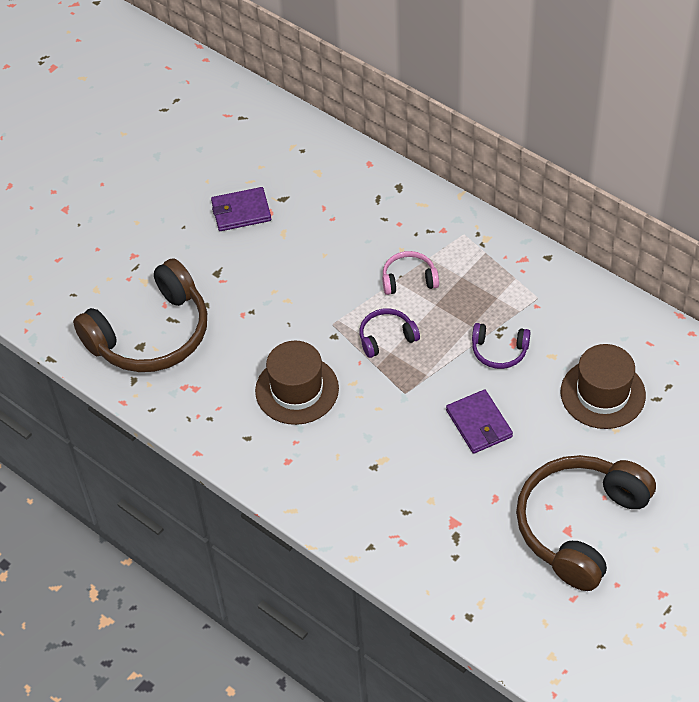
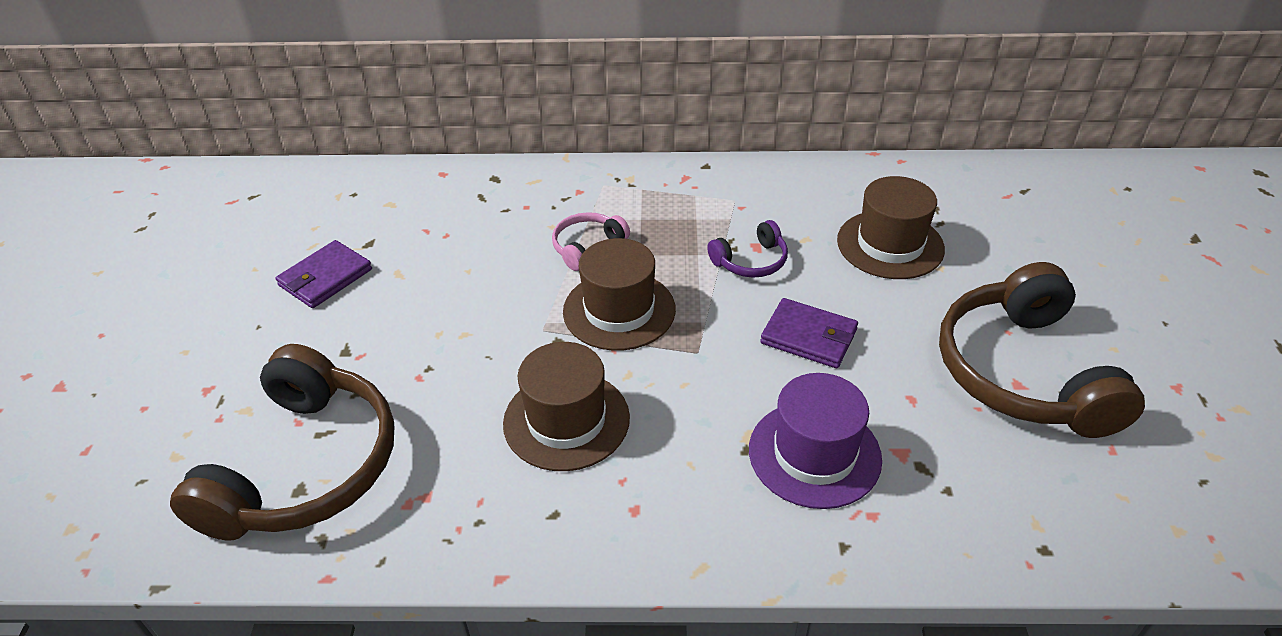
camera: 40 degrees left, 10 degrees down
(386, 337) = (619, 310): purple headphones -> brown hat
(407, 492) = (814, 454): none -> purple hat

